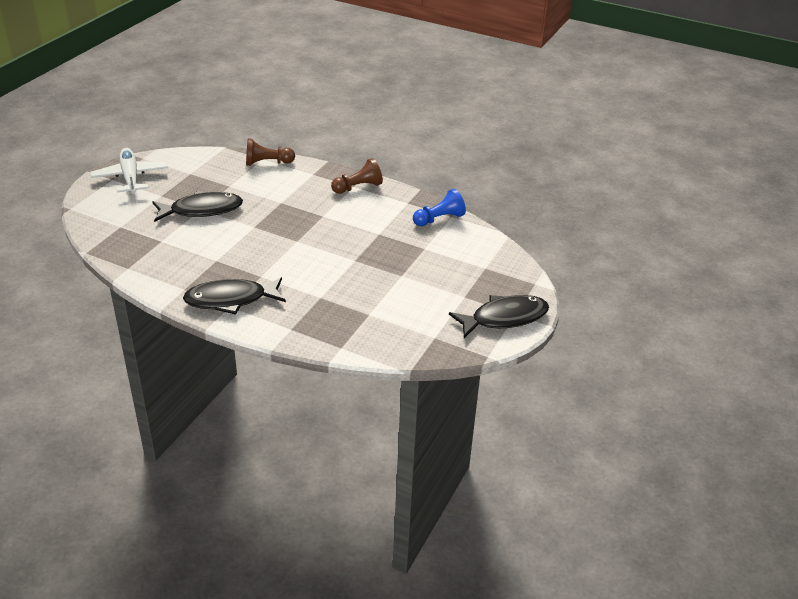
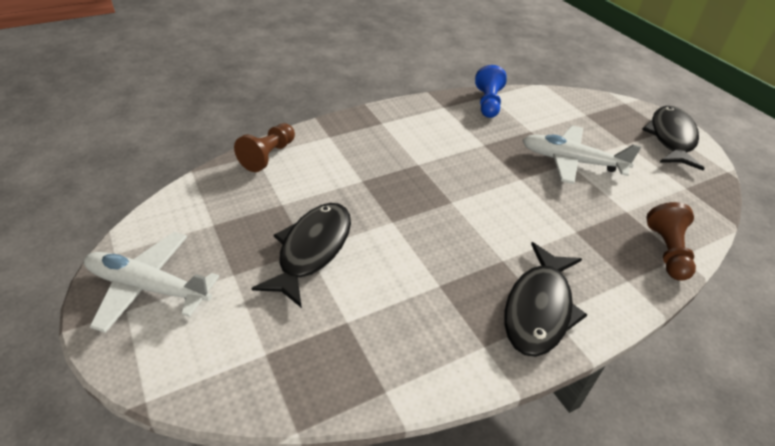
camera: 55 degrees left, 5 degrees up
(358, 187) = (387, 121): brown pawn -> brown pawn (667, 252)
(404, 276) = (571, 162): none -> white plane

